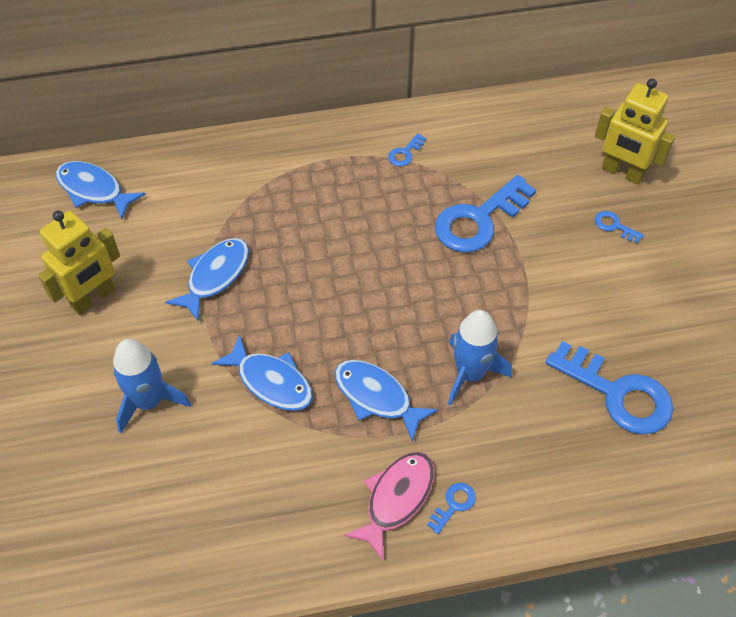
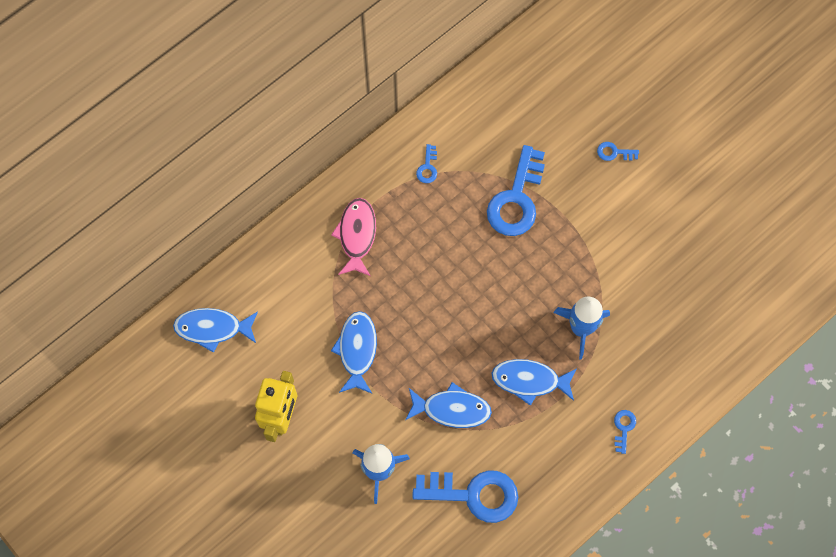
camera: 30 degrees left, 15 degrees up
(396, 499) = (585, 445): pink fish -> pink fish (357, 235)
(618, 393) = (684, 289): blue key -> blue key (474, 494)
(622, 172) = (596, 100): yellow robot -> none

